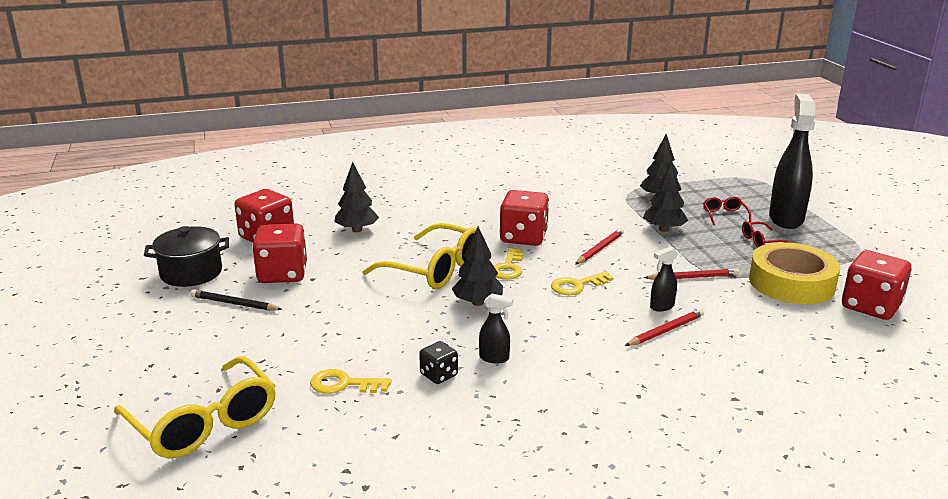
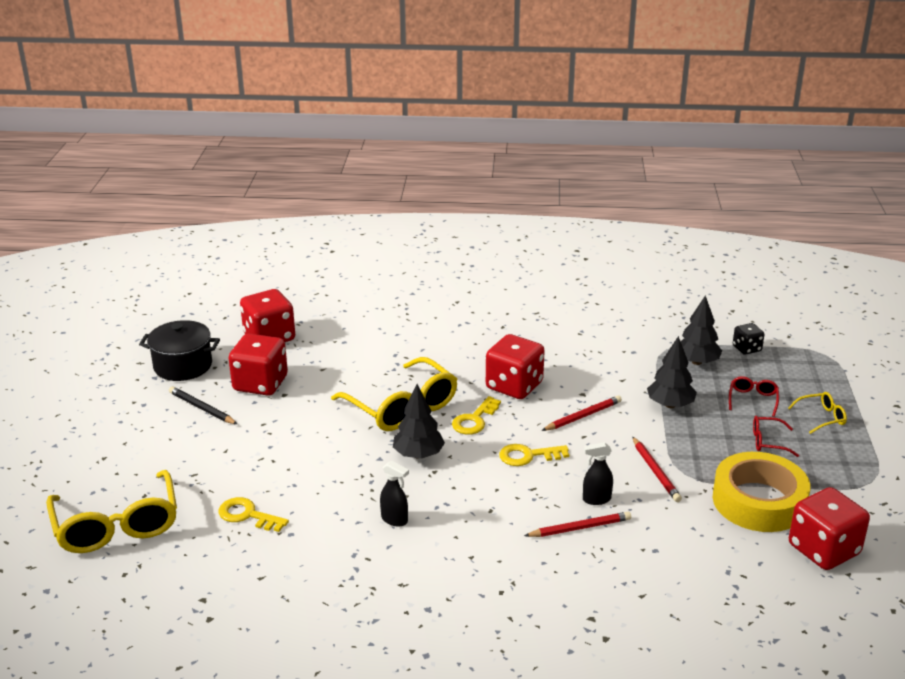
camera: 20 degrees right, 5 degrees up
(357, 230) = (357, 344): black tree -> none
(439, 375) = (334, 525): black dice -> black dice (746, 348)
(693, 277) = (655, 472): red pencil -> red pencil turned 60 degrees clockwise
(786, 218) = (821, 417): black spray bottle -> yellow glasses

